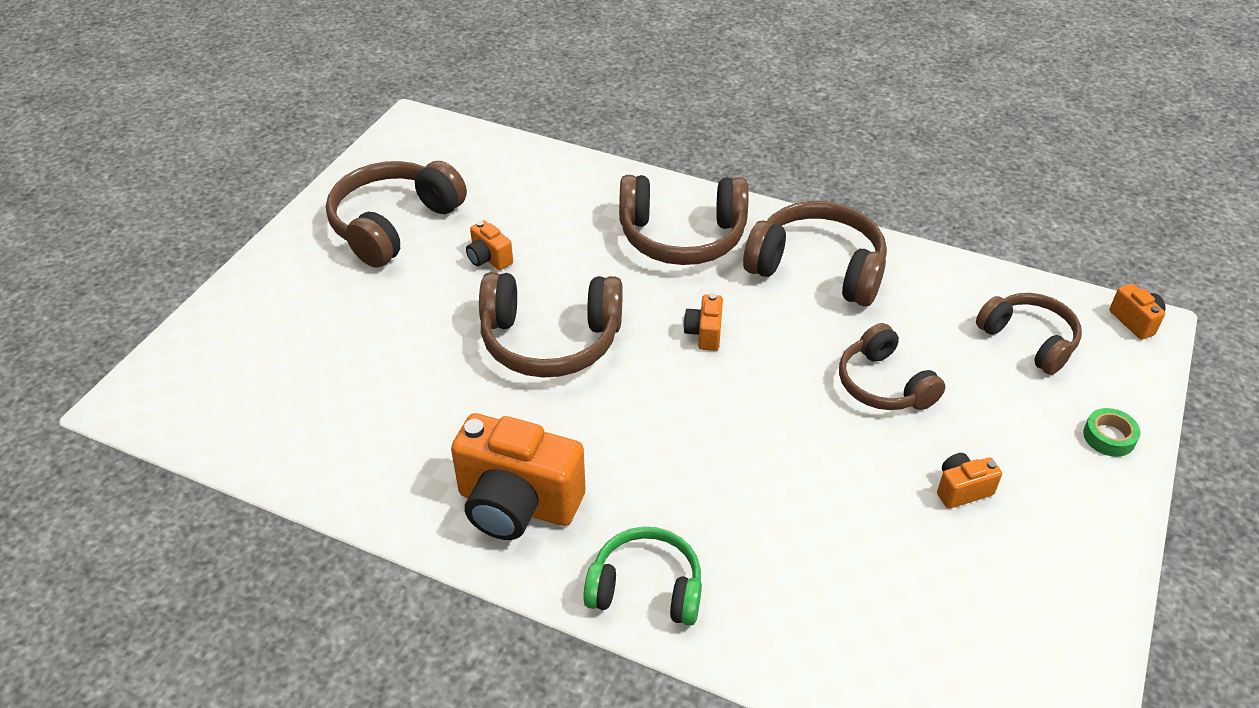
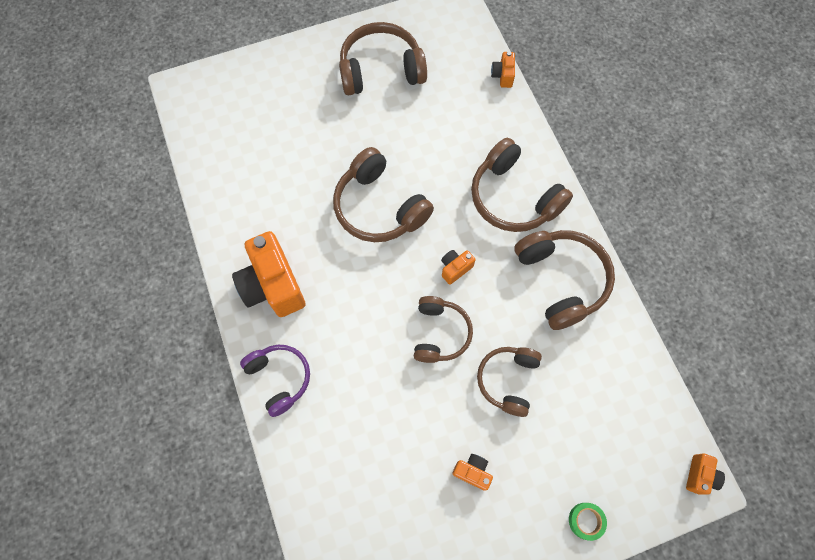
camera: 45 degrees right, 25 degrees up
(489, 259) = (403, 130): orange camera -> orange camera (502, 76)
(646, 588) = (280, 378): green headphones -> purple headphones
(1029, 340) = (620, 428): brown headphones -> brown headphones (440, 333)

